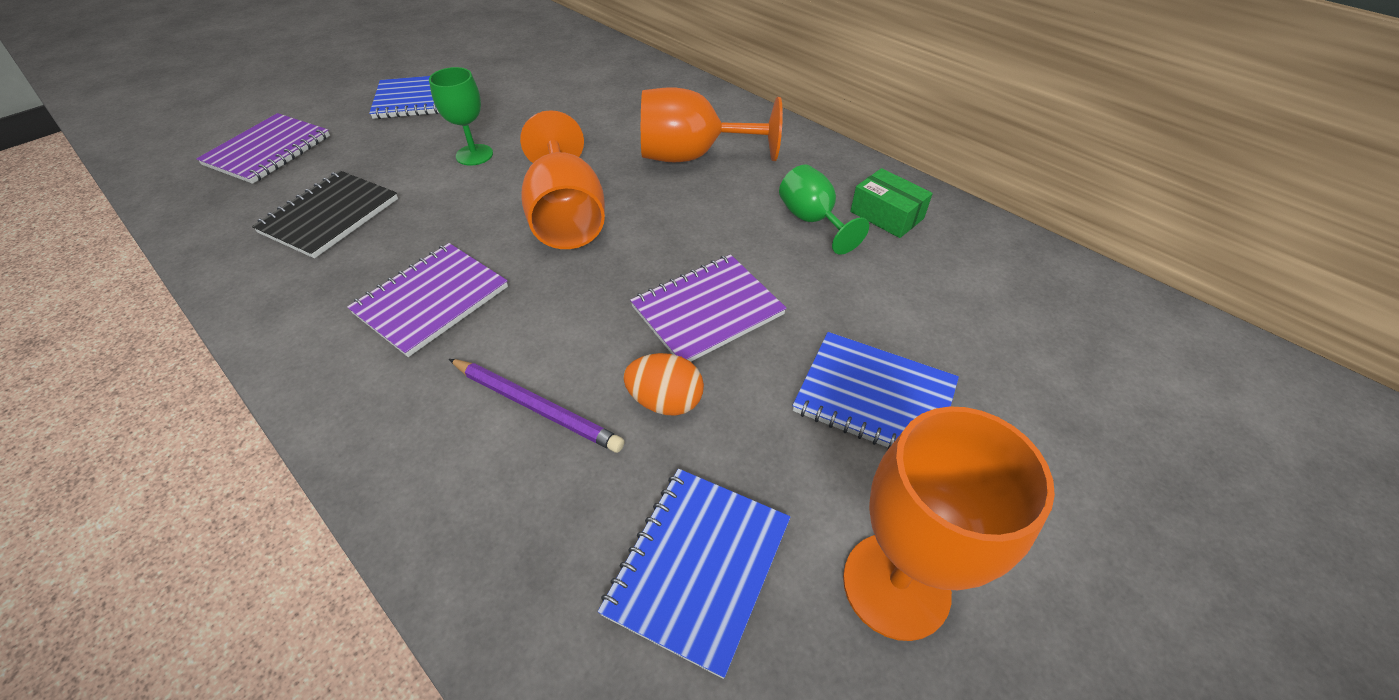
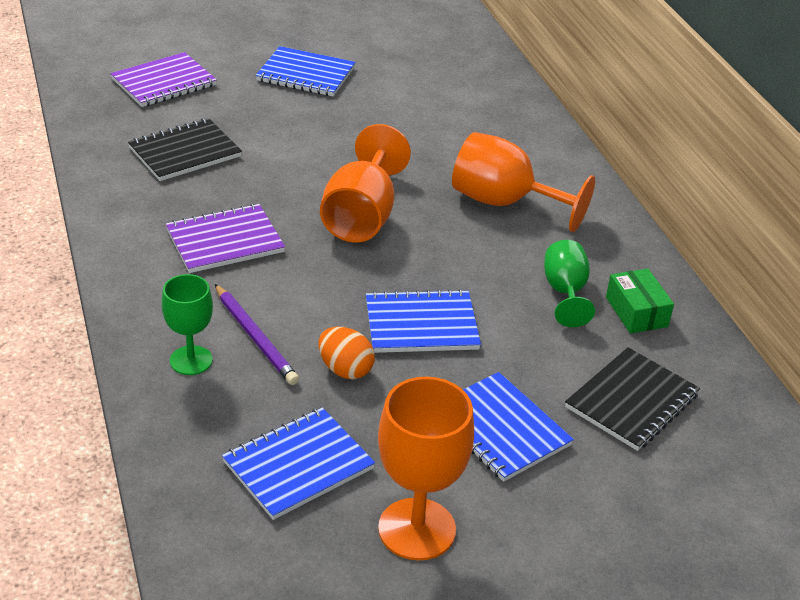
camera: 25 degrees right, 10 degrees down
(474, 155) = (320, 139): green goblet -> green goblet (191, 360)
(707, 310) = (421, 324): purple notebook -> blue notebook
(961, 307) = (632, 401): none -> black notebook

